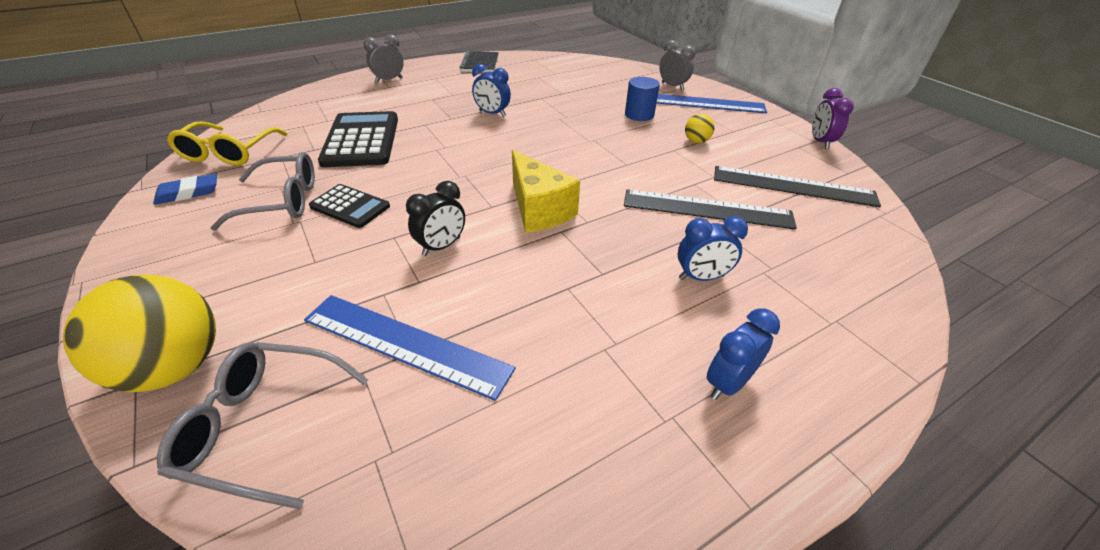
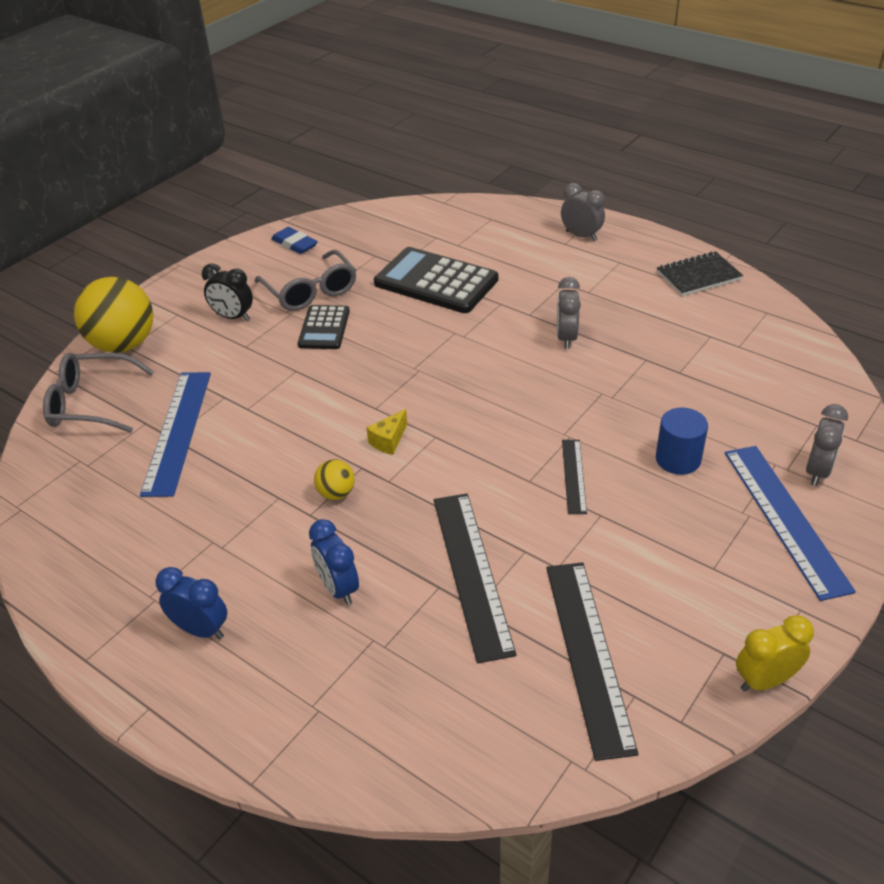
camera: 70 degrees right, 0 degrees up
(228, 153) = (361, 228): yellow glasses -> none
(263, 426) = (91, 403): grey glasses -> grey glasses turned 75 degrees counterclockwise
(361, 140) = (436, 282): black calculator -> black calculator turned 120 degrees counterclockwise
(441, 246) = (297, 402): black clock -> black clock (233, 317)
(492, 113) = (566, 338): blue clock -> grey clock
(539, 209) = (389, 441): yellow cheese -> yellow cheese, size x0.48
(632, 148) = (574, 476): none -> black ruler
(696, 141) = (644, 532): yellow ball -> yellow ball (336, 493)
(820, 142) = (765, 680): purple clock -> yellow clock

